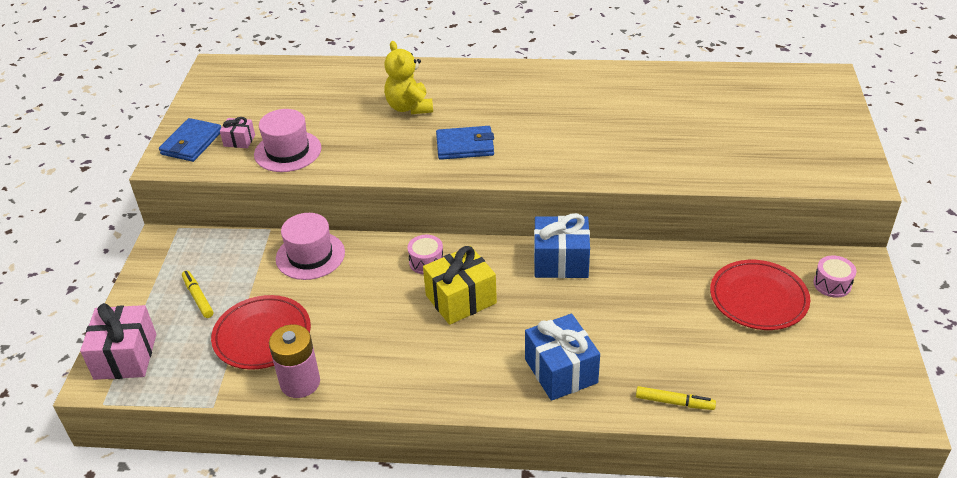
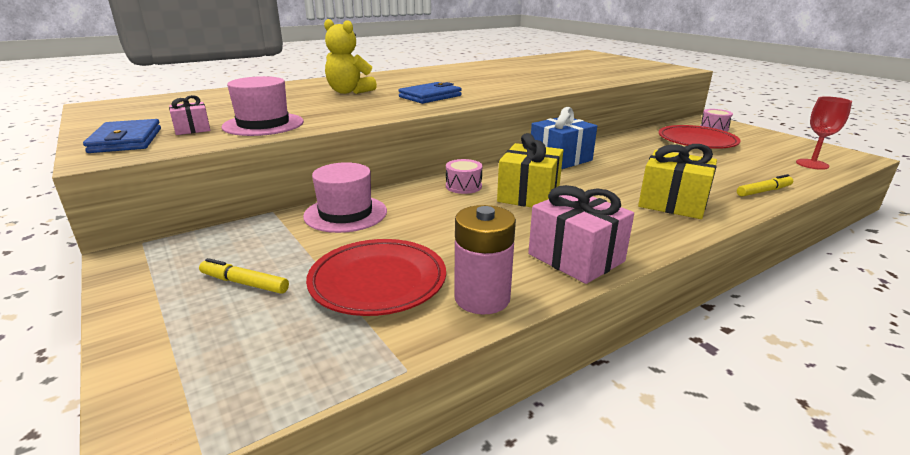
camera: 40 degrees left, 15 degrees down
(125, 356) = (188, 382): pink gift -> pink gift (576, 258)
(561, 371) = (672, 203): blue gift -> yellow gift
(815, 397) = (812, 164): none -> red goblet

